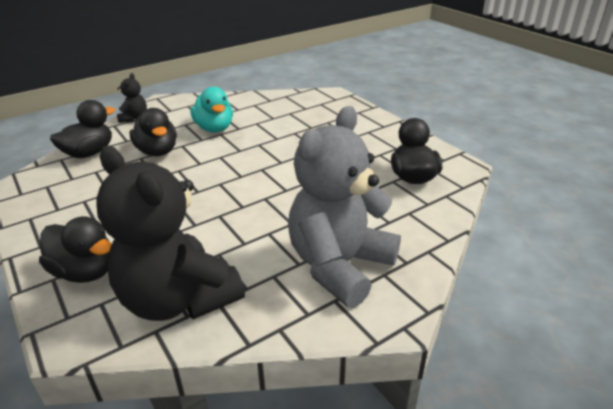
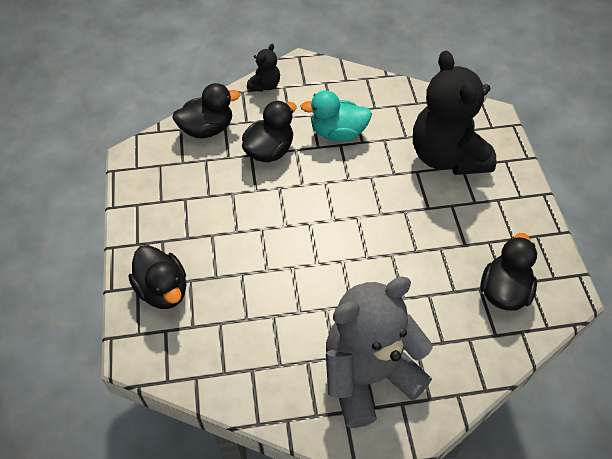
camera: 25 degrees right, 20 degrees up
(157, 151) = (269, 151): black duck -> black duck turned 135 degrees counterclockwise
(178, 299) = (223, 353): black teddy bear -> black teddy bear (447, 157)
(214, 128) = (338, 133): turquoise duck -> turquoise duck turned 90 degrees clockwise

